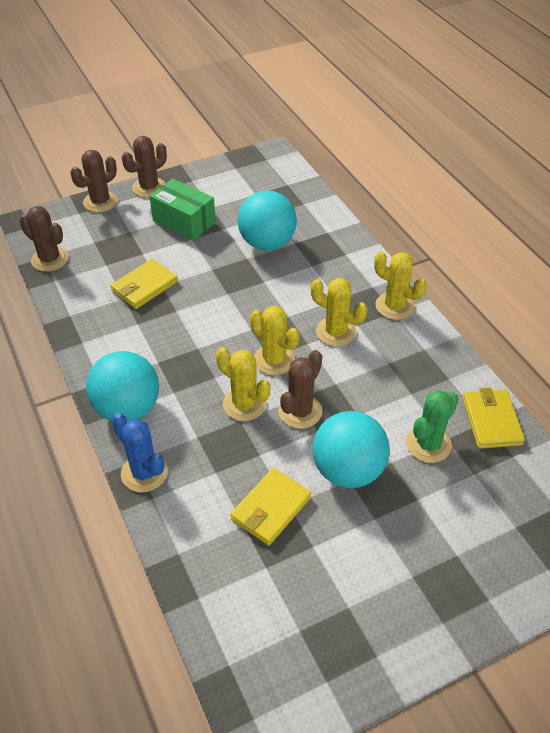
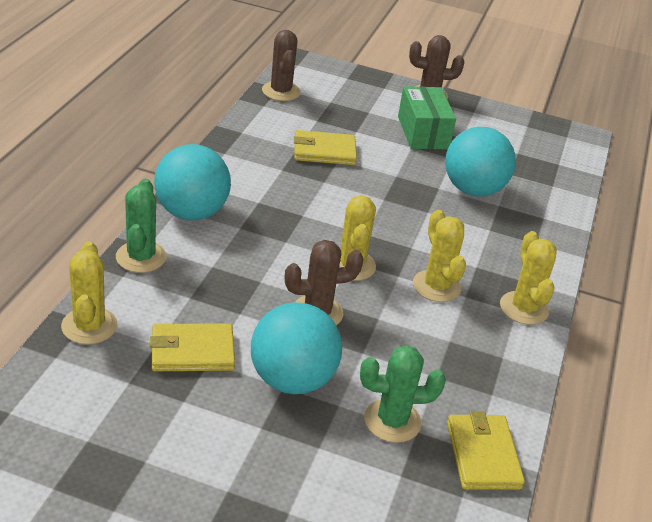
camera: 40 degrees right, 10 degrees down
(100, 202) = (375, 81): brown cactus -> none
(144, 473) = (141, 257): blue cactus -> green cactus
(244, 404) = (280, 274): yellow cactus -> yellow cactus (89, 326)
(491, 421) = (483, 455): yellow wallet -> yellow wallet turned 45 degrees counterclockwise

